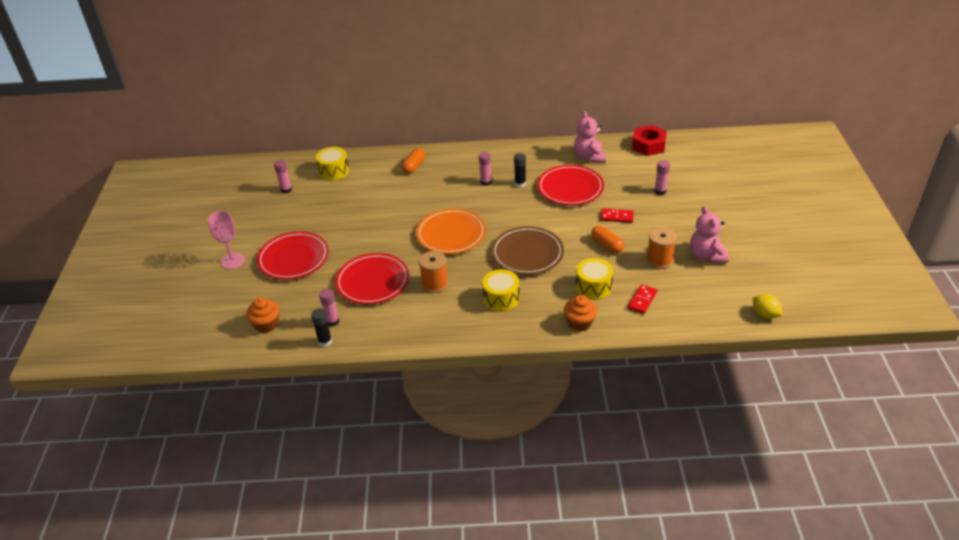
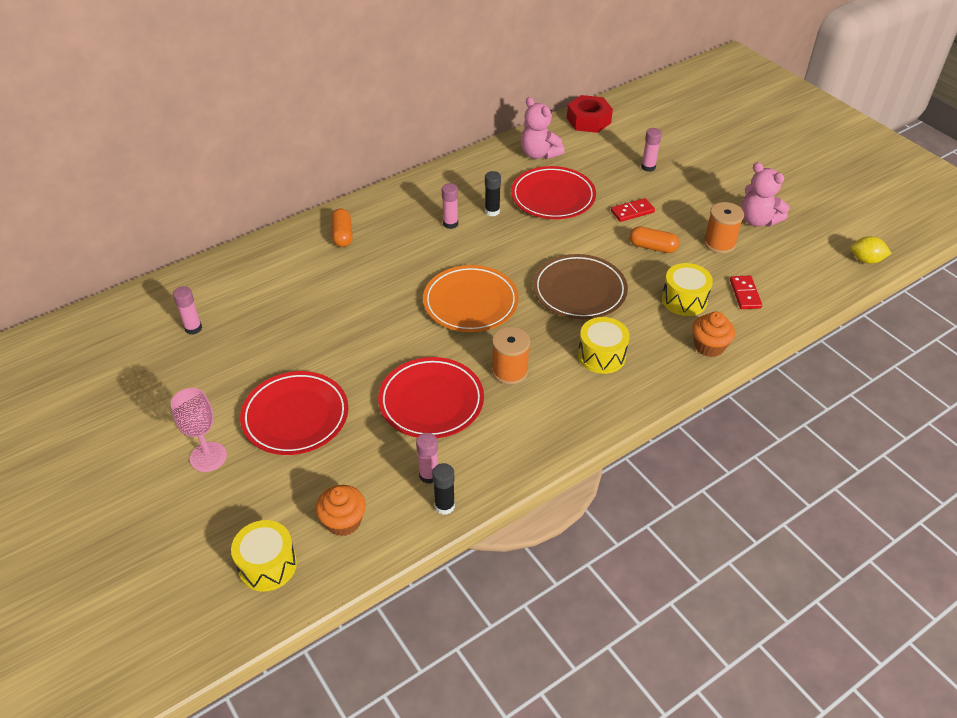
camera: 35 degrees left, 5 degrees up
(334, 171) = (239, 279): yellow drum -> yellow drum (267, 565)

